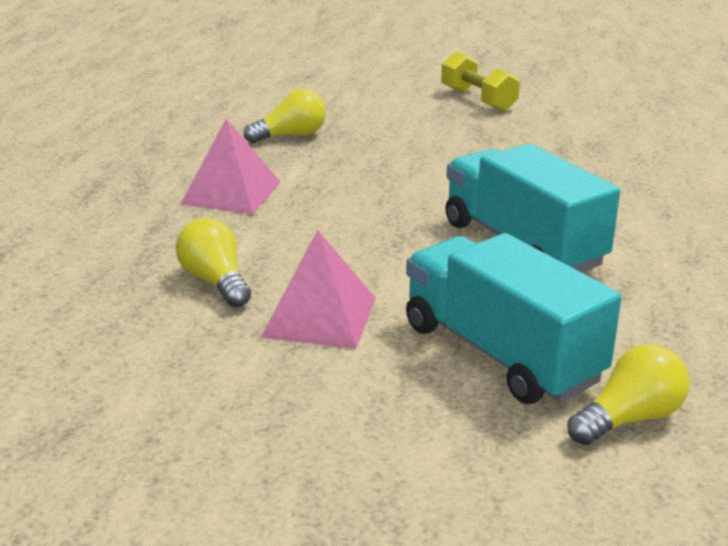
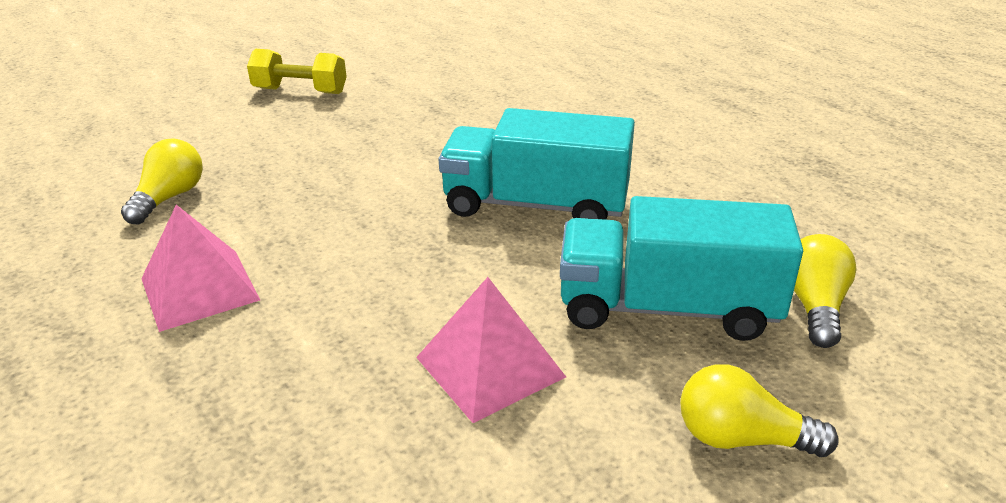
camera: 45 degrees left, 5 degrees up
(216, 282) = (337, 394): yellow light bulb -> yellow light bulb (741, 438)

